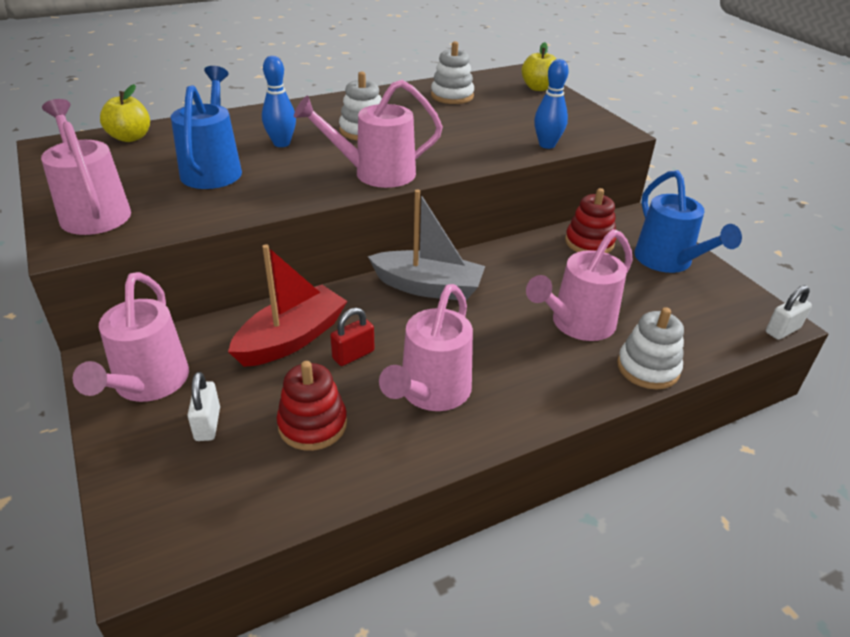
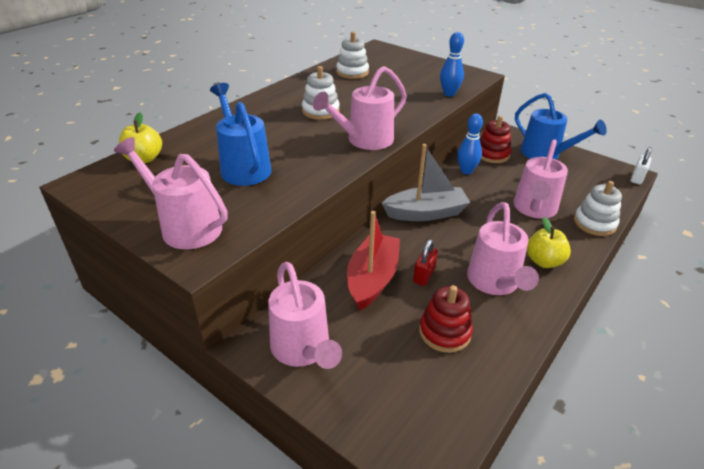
camera: 25 degrees left, 0 degrees up
(207, 424) = (375, 360): white padlock -> none
(281, 143) = (272, 134): blue bowling pin -> blue bowling pin (466, 171)
(538, 88) = (401, 55): yellow apple -> yellow apple (543, 261)

